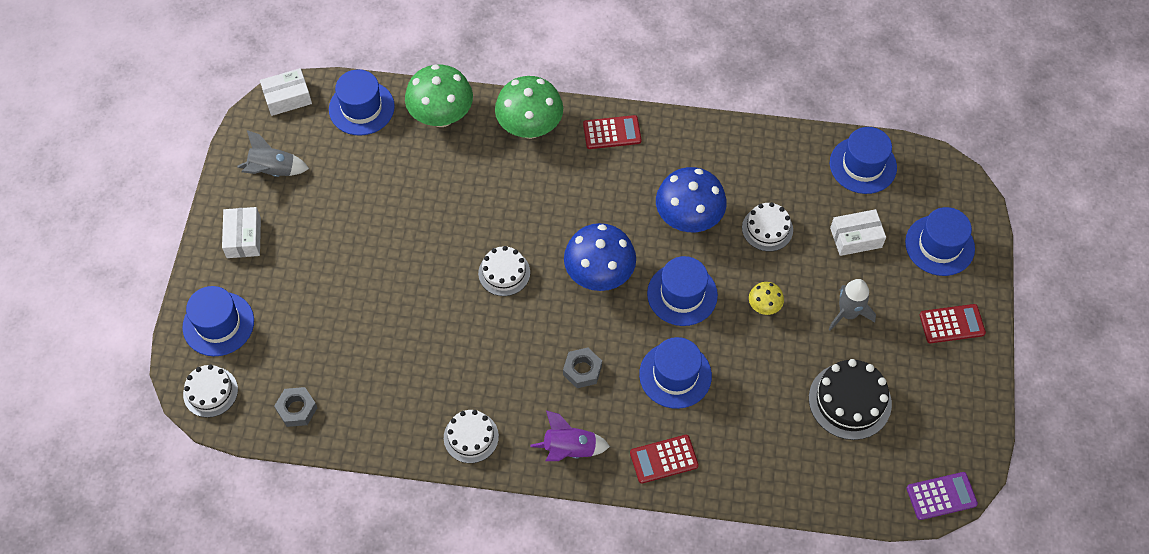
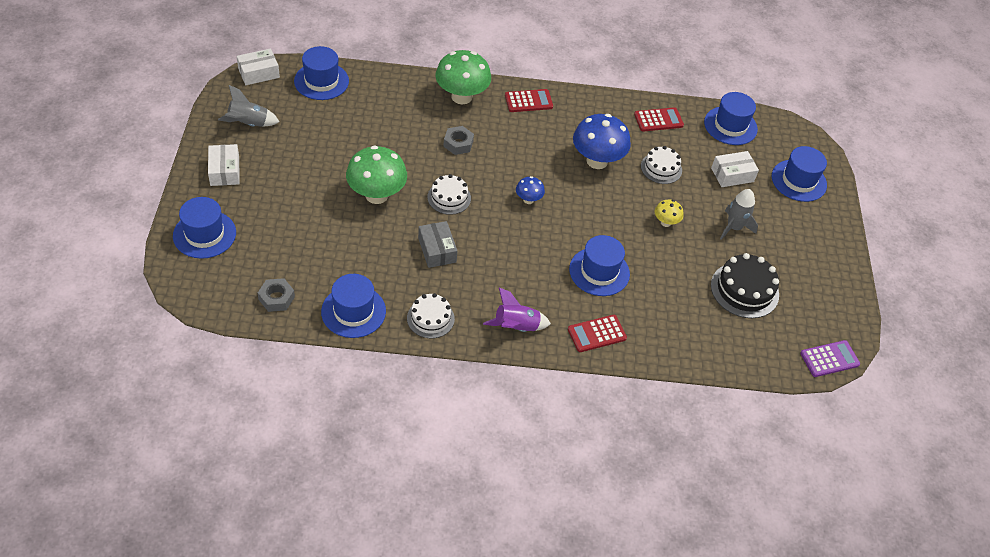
camera: 10 degrees left, 10 degrees down
(210, 392) = (199, 285): white cake -> none
(441, 116) = (388, 88): green mushroom -> green mushroom (376, 195)
(484, 345) = (437, 250): none -> grey box
(582, 370) = (521, 268): grey nut -> grey nut (458, 144)
(599, 275) = (528, 200): blue mushroom -> blue mushroom, size x0.49
(682, 294) = (598, 213): blue hat -> blue hat (353, 311)
(952, 324) = (817, 235): red calculator -> red calculator (658, 120)

